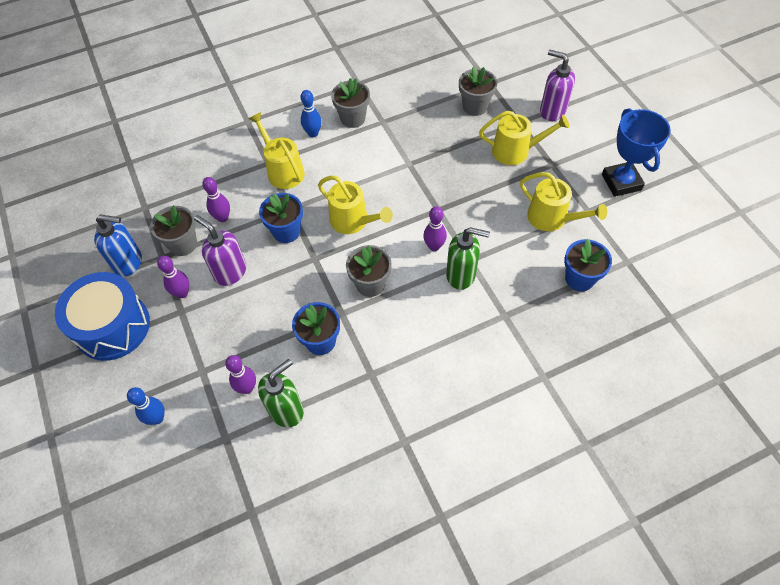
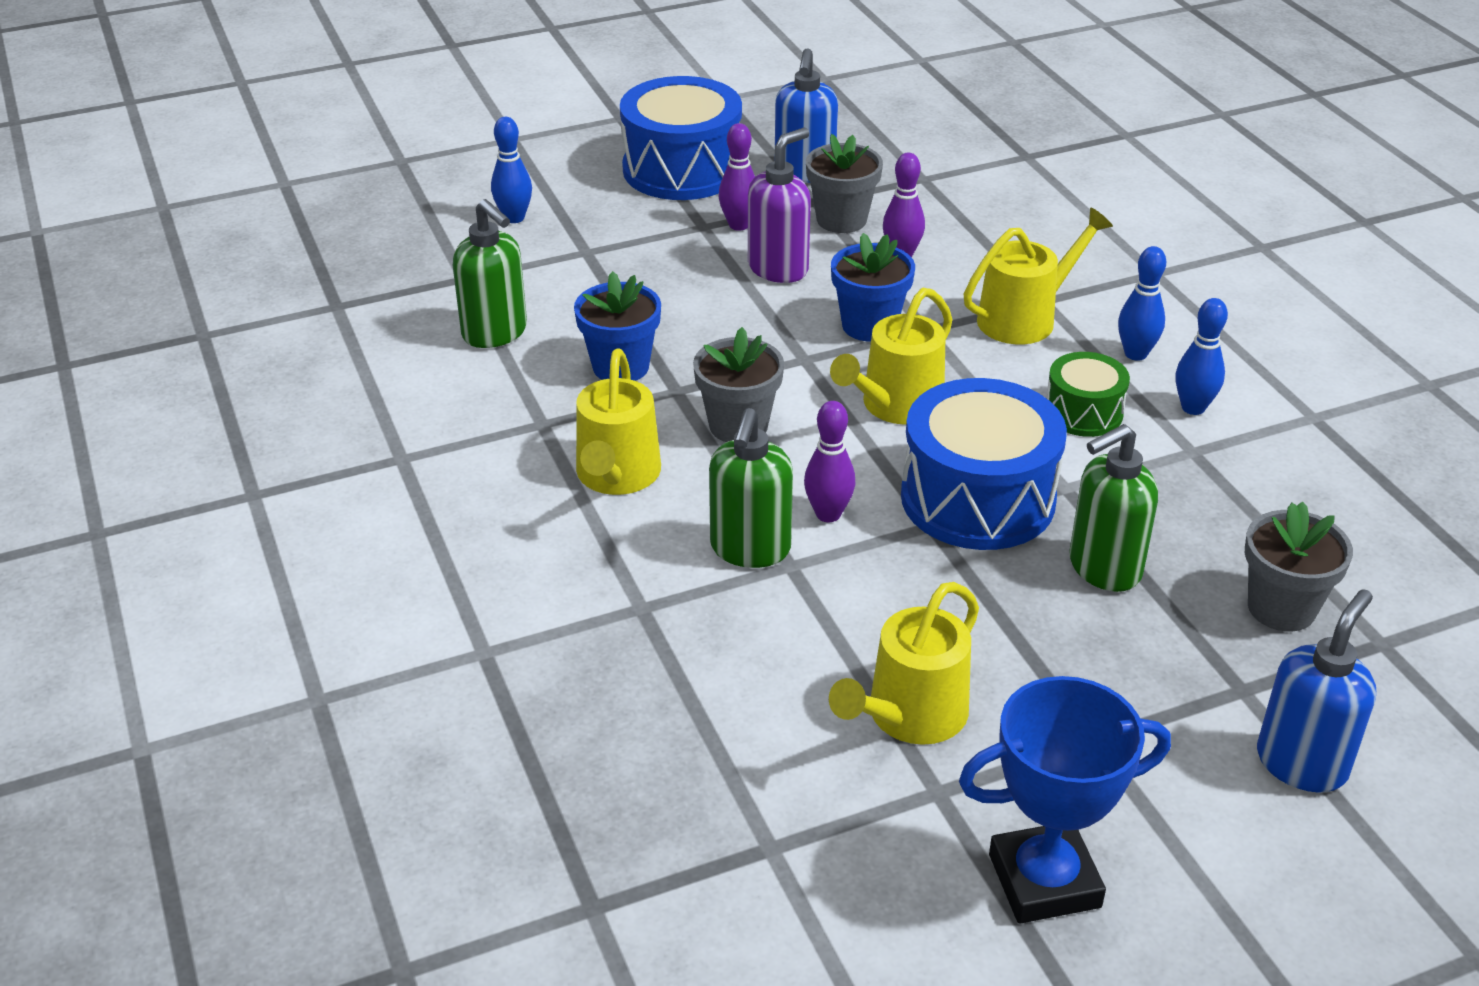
camera: 90 degrees right, 20 degrees down
(247, 388) = (546, 294): purple bowling pin -> none
(353, 118) = (1193, 408): grey flower pot -> blue bowling pin
(357, 154) = (1083, 412): none -> green drum
(419, 193) = (977, 498): none -> blue drum
(459, 155) = (1103, 568): none -> green soap dispenser
(515, 151) = (1132, 671): yellow watering can -> yellow watering can (617, 476)
(552, 111) = (1302, 763): purple soap dispenser -> blue soap dispenser
(579, 279) = (725, 744): blue flower pot -> none

